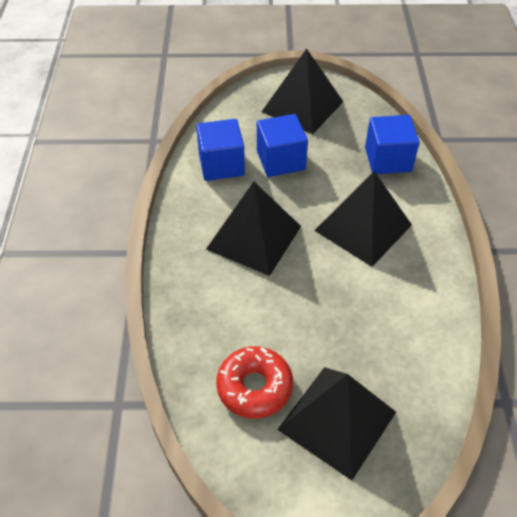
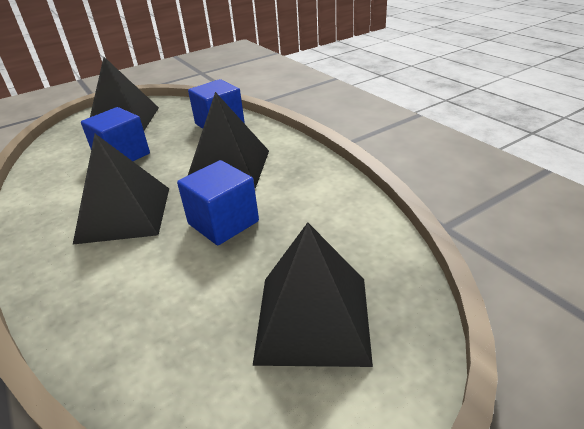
camera: 30 degrees left, 15 degrees down
(221, 164) = (61, 178): blue cube -> blue cube (223, 222)
(254, 387) = (198, 337): red donut -> none

